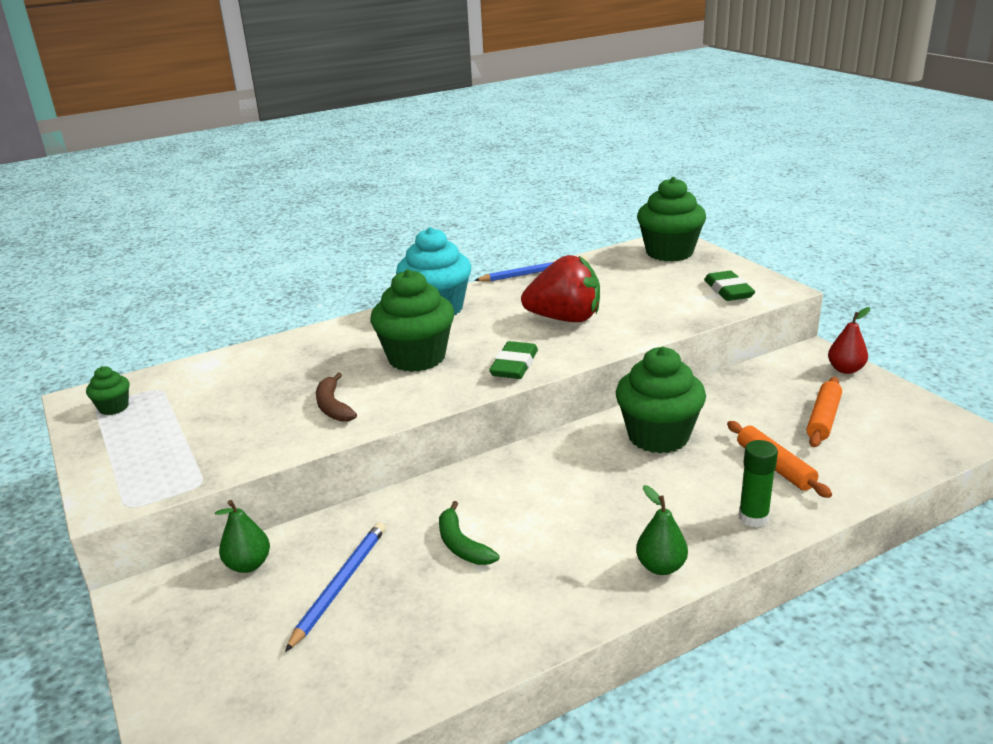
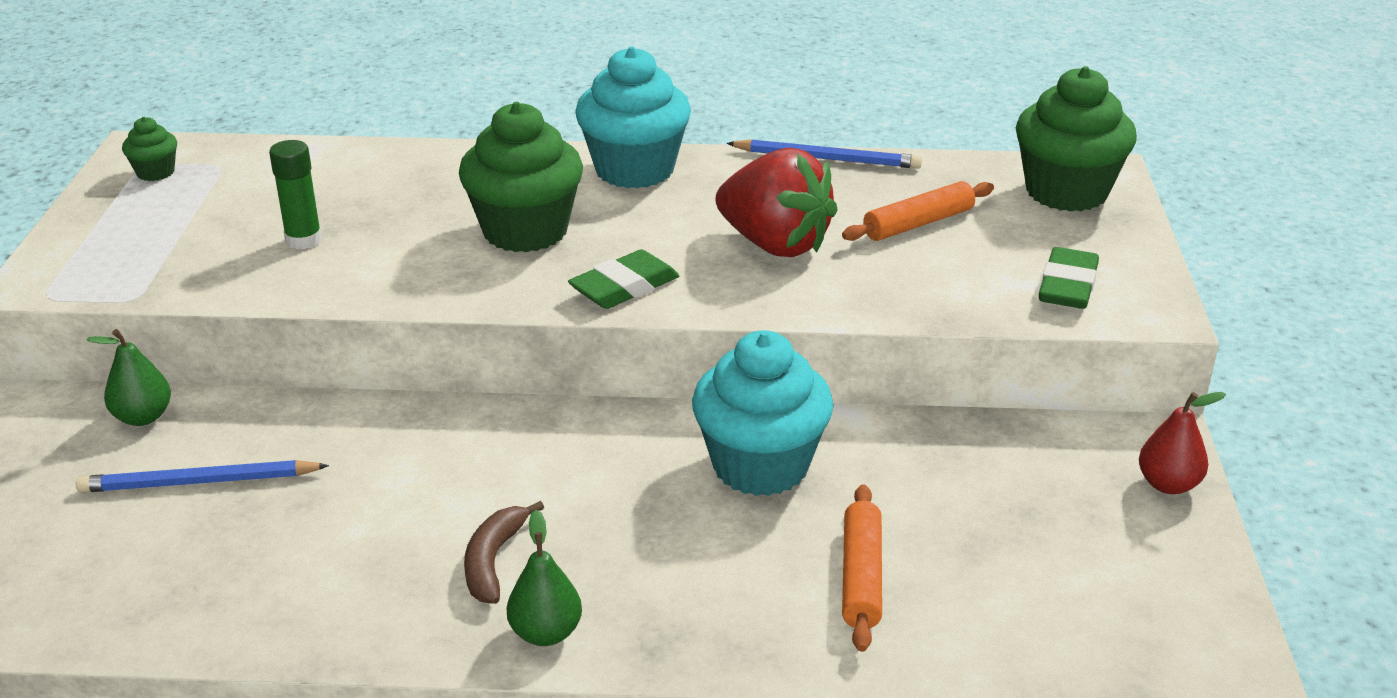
camera: 30 degrees right, 5 degrees up
(333, 406) = (360, 259): brown banana -> brown banana (493, 561)
(340, 585) = (199, 482): blue pencil -> blue pencil turned 150 degrees counterclockwise
(461, 545) = (366, 496): green banana -> none
(658, 436) = (760, 466): green cupcake -> turquoise cupcake
(753, 518) = (738, 630): green glue stick -> green glue stick (303, 240)
(823, 419) = (1026, 543): orange rolling pin -> orange rolling pin (918, 224)

